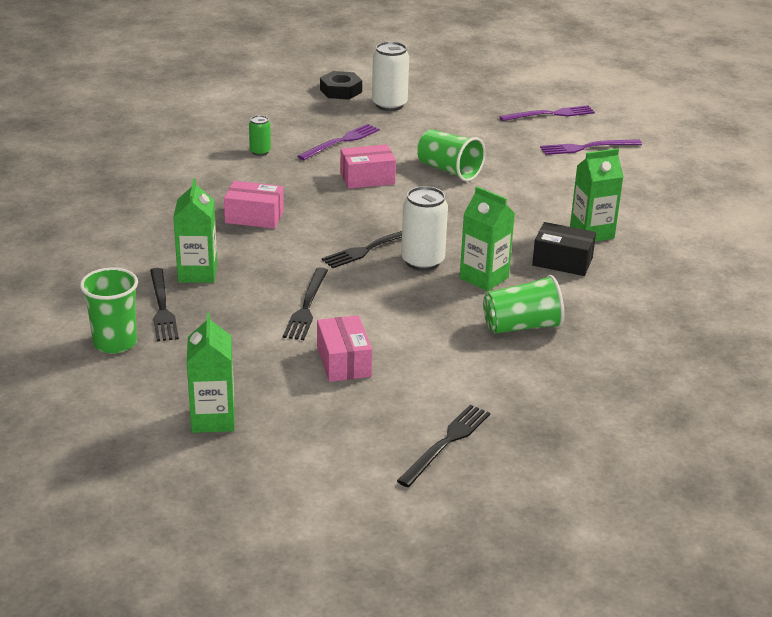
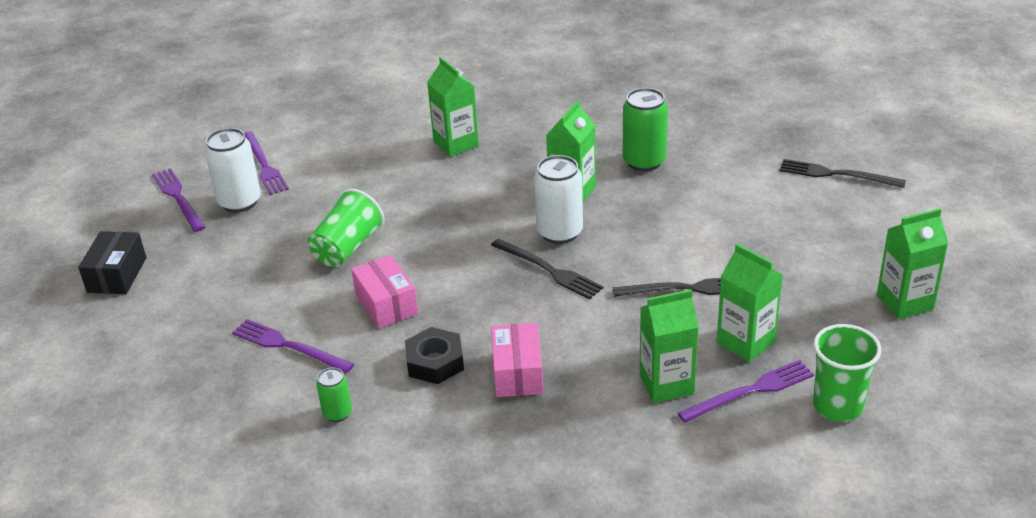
camera: 100 degrees left, 5 degrees up
(162, 307) = (750, 391): black fork -> purple fork
(219, 319) = (745, 342): none -> green carton
(340, 91) = (120, 381): black nut -> black nut (435, 362)
(343, 362) = (764, 246): pink box -> none
(389, 105) = (164, 326): white can -> white can (239, 202)
(522, 326) = (644, 161): green cup -> green can
(562, 261) = (519, 154): black box -> black box (117, 275)

